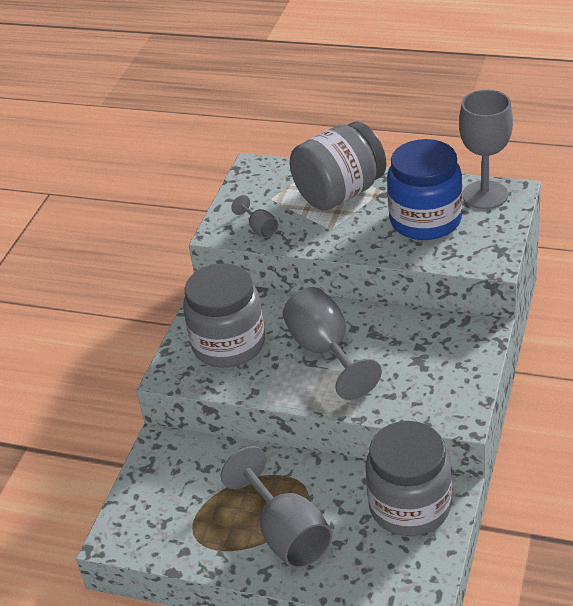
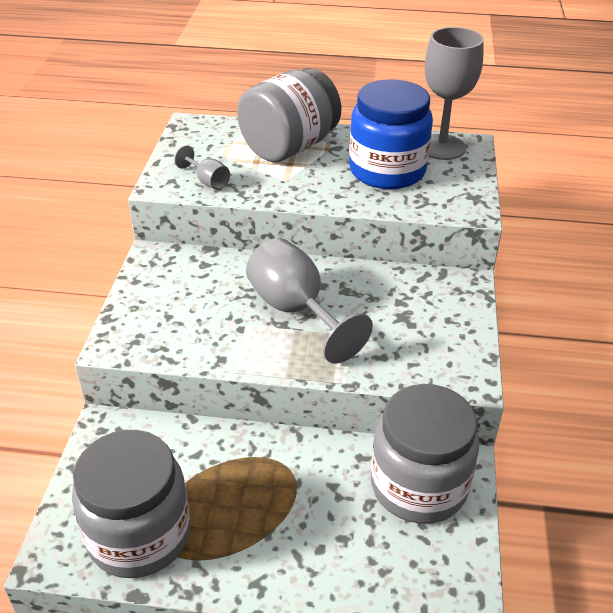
camera: 15 degrees left, 0 degrees up
(228, 344) = (182, 307): grey jar -> grey jar (139, 535)
(286, 534) = (277, 532): grey goblet -> none

